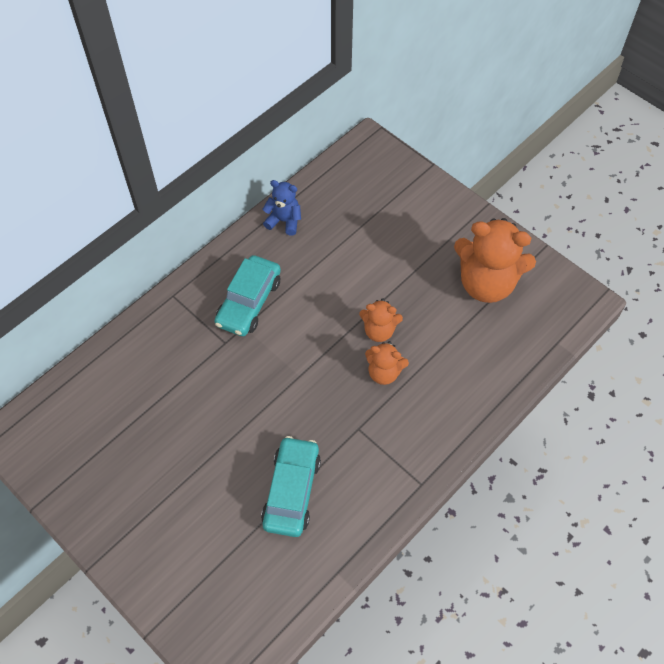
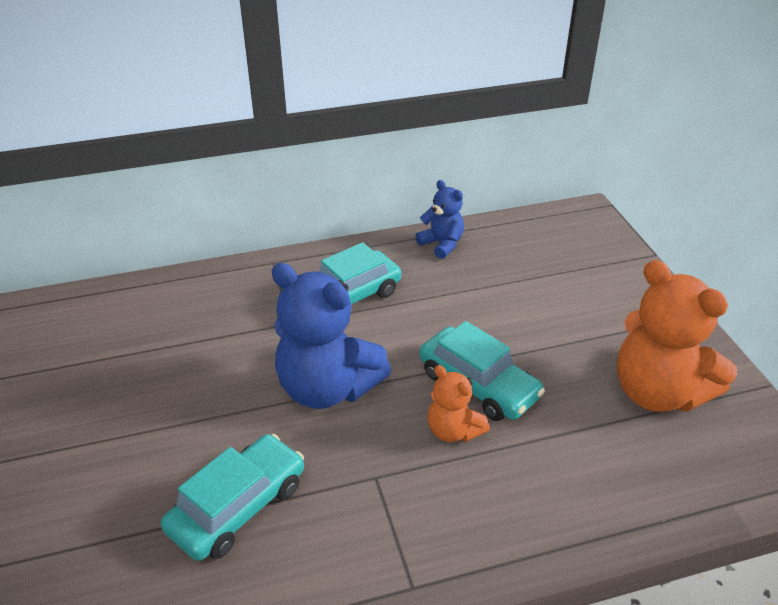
camera: 30 degrees right, 20 degrees down
(287, 381) = (327, 388): none -> blue teddy bear
(379, 331) = (478, 384): orange teddy bear -> turquoise car

